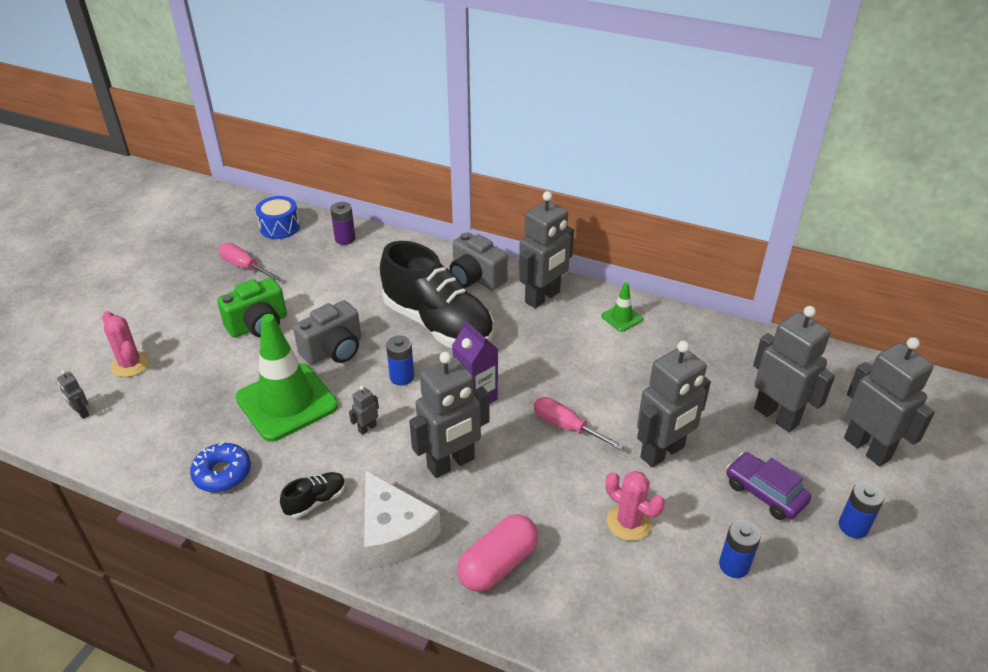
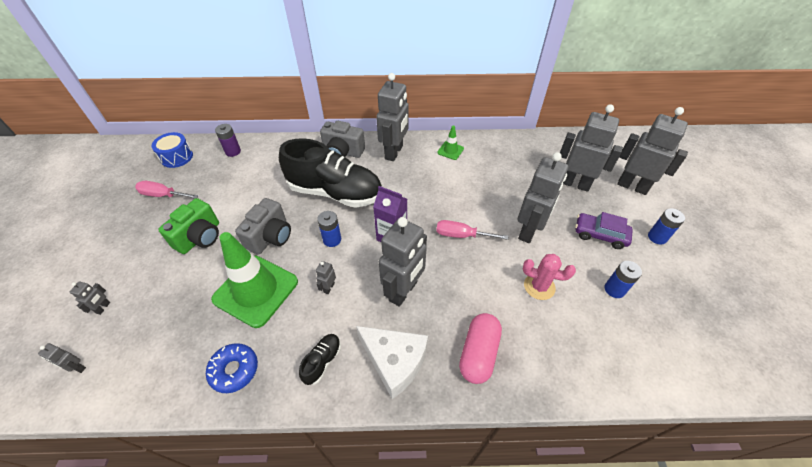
camera: 25 degrees left, 10 degrees up
(130, 364) = (103, 308): pink cactus -> grey robot

